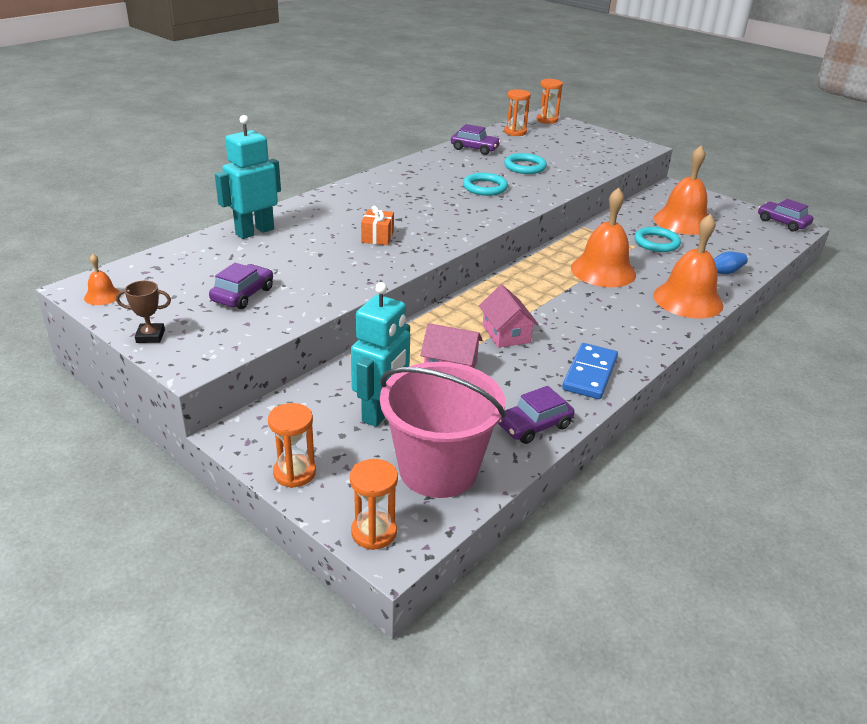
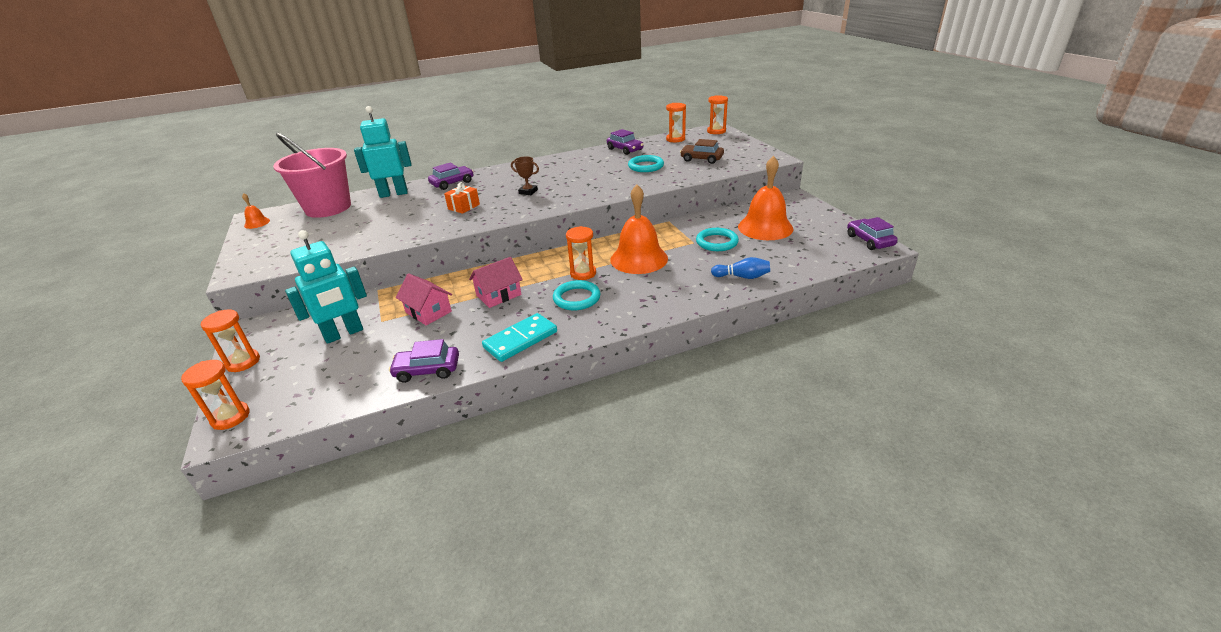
camera: 30 degrees right, 0 degrees up
(150, 336) = (244, 252): brown trophy -> brown trophy (528, 192)
(243, 295) = (328, 234): purple car -> purple car (452, 183)
(438, 470) = (323, 385): pink bucket -> pink bucket (328, 208)
(485, 187) = (591, 179): turquoise ring -> turquoise ring (576, 298)
(506, 334) = (498, 295): pink house -> pink house turned 45 degrees clockwise
(566, 295) = (583, 273): none -> orange hourglass
(573, 153) = (701, 159): none -> brown car
(590, 374) = (520, 340): blue domino -> turquoise domino
(688, 300) = (683, 295): orange bell -> none

